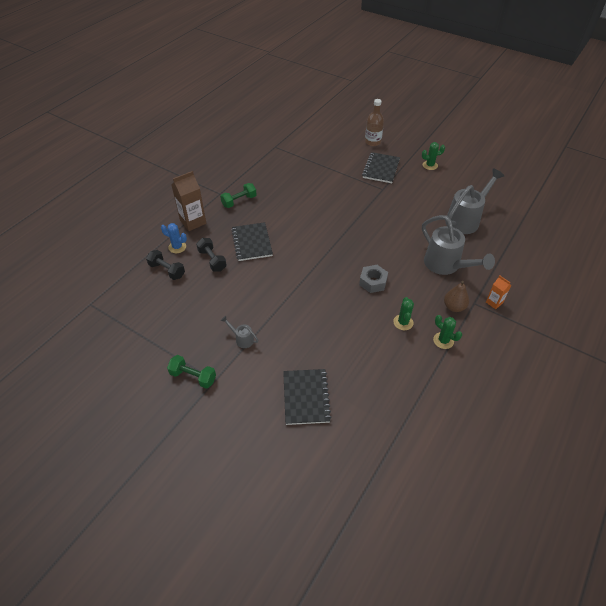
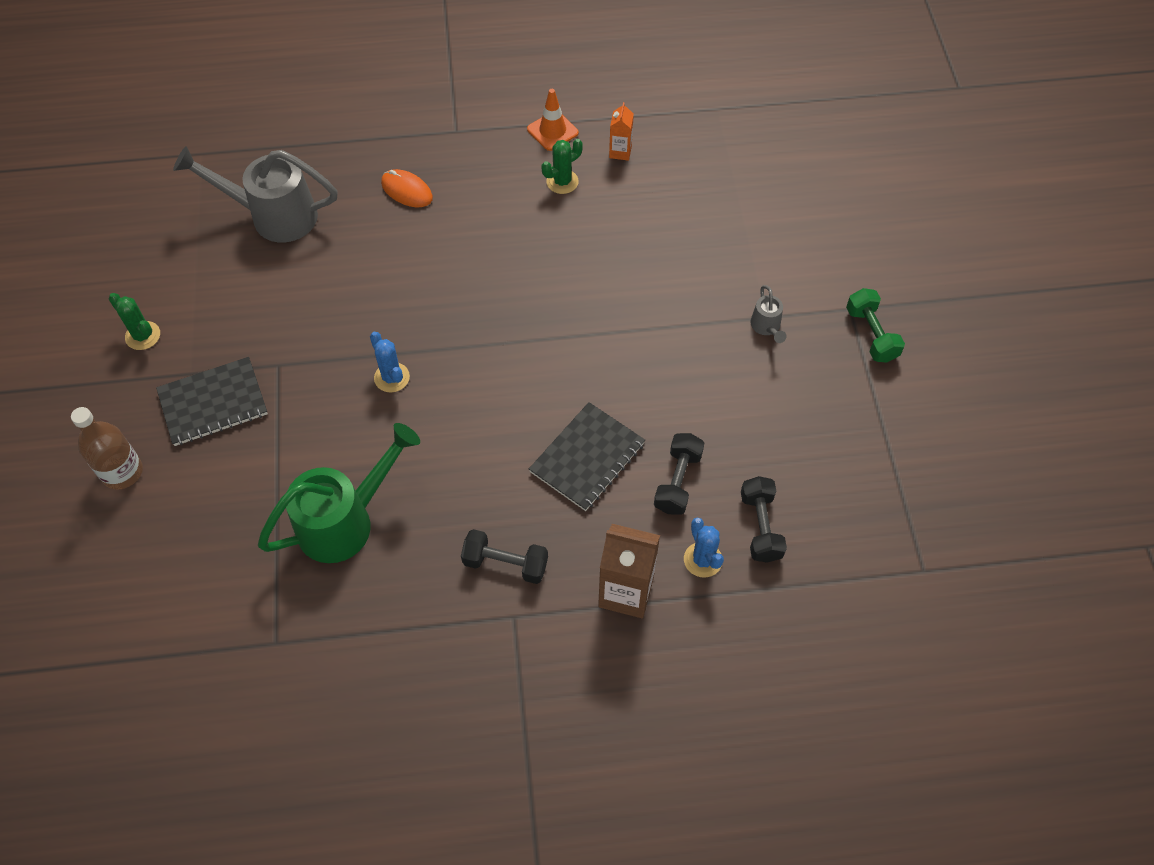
camera: 130 degrees left, 10 degrees up
(239, 201) = (505, 563): green dumbbell -> black dumbbell
(299, 176) = (345, 521): none -> green watering can
(306, 397) = (769, 207): black notebook -> none
(346, 212) = (392, 377): none -> blue cactus
(373, 282) = (520, 251): grey nut -> none
(443, 340) = (552, 131): green cactus -> orange traffic cone
(446, 265) = (407, 191): grey watering can -> orange mouse
(454, 307) = (483, 146): brown pear -> none
(494, 302) = (436, 113): orange carton -> orange carton (620, 152)

